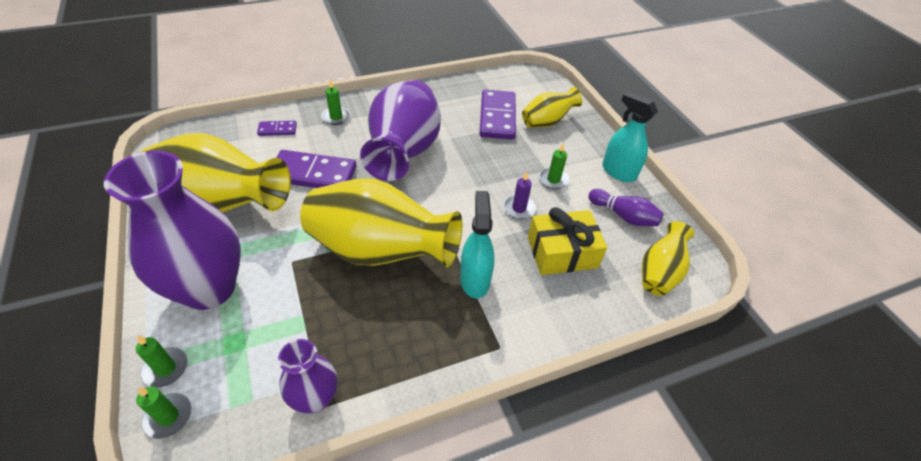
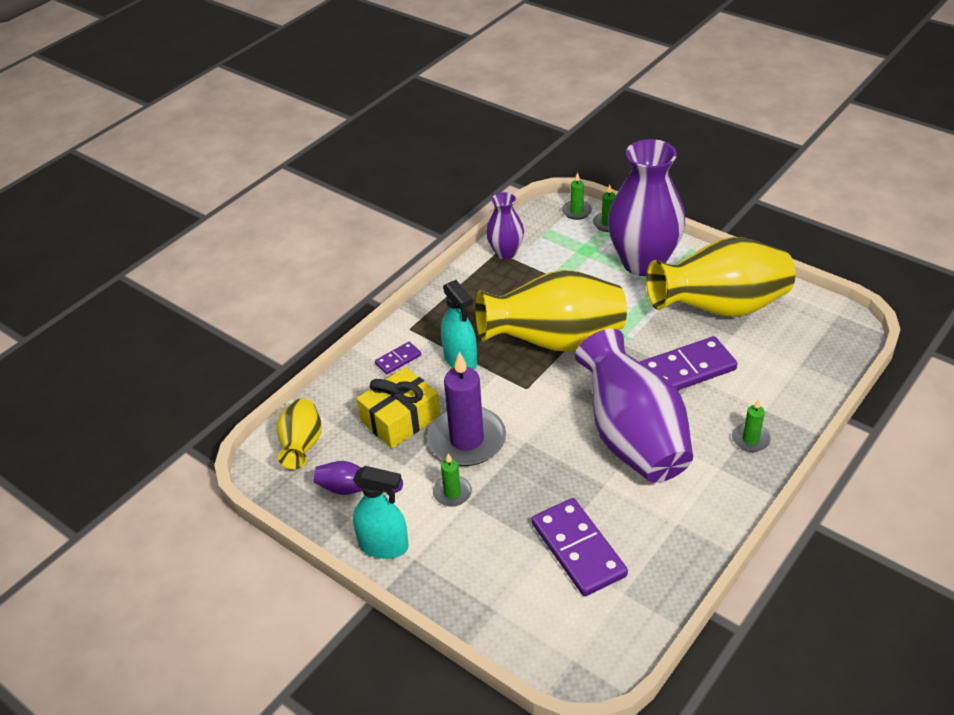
camera: 155 degrees right, 5 degrees down
(277, 130) = (783, 392): purple domino -> purple domino (398, 359)
(519, 208) = (467, 440): purple candle -> purple candle, size x2.10
(547, 122) = (511, 579): yellow vase -> none

